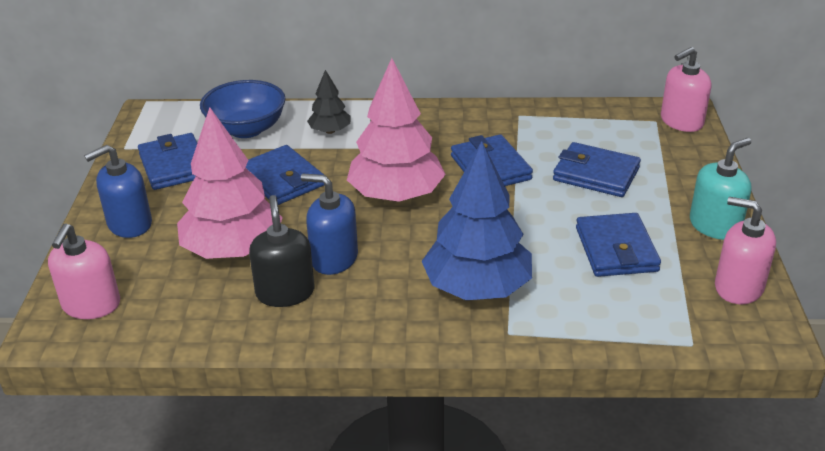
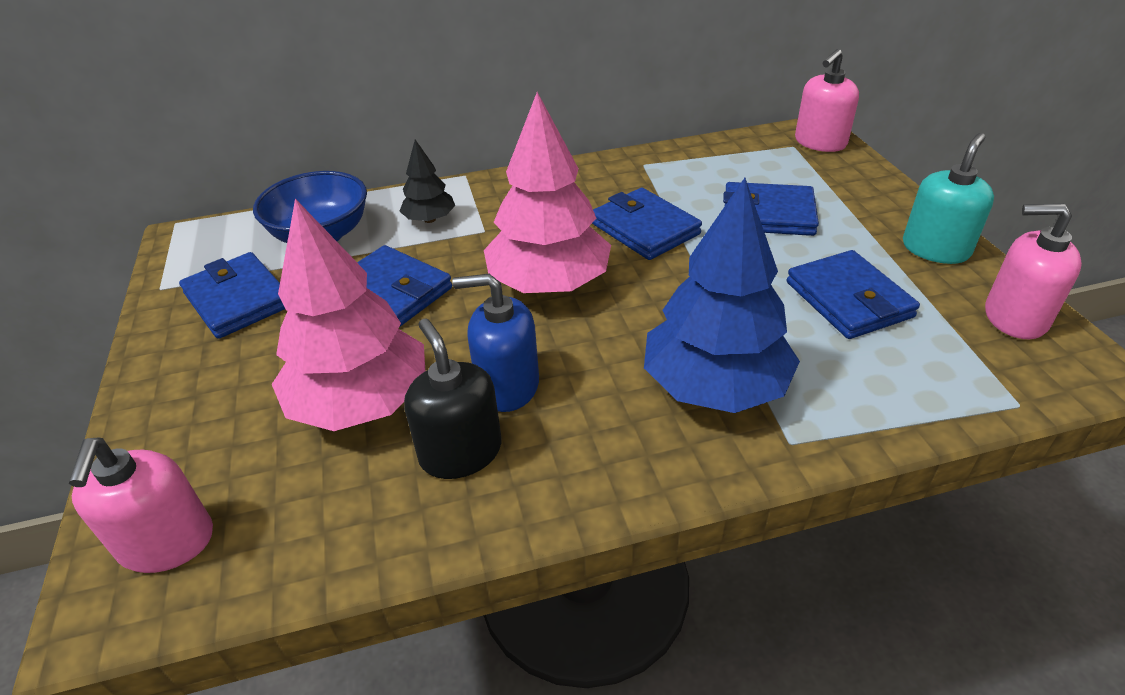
camera: 15 degrees left, 5 degrees up
(129, 224) = (196, 396): blue soap dispenser -> none

